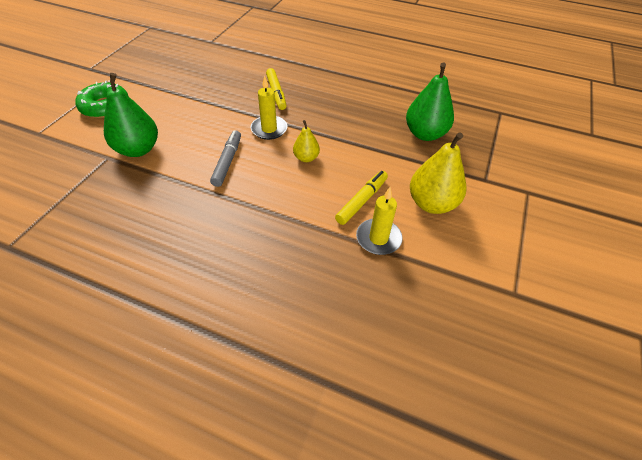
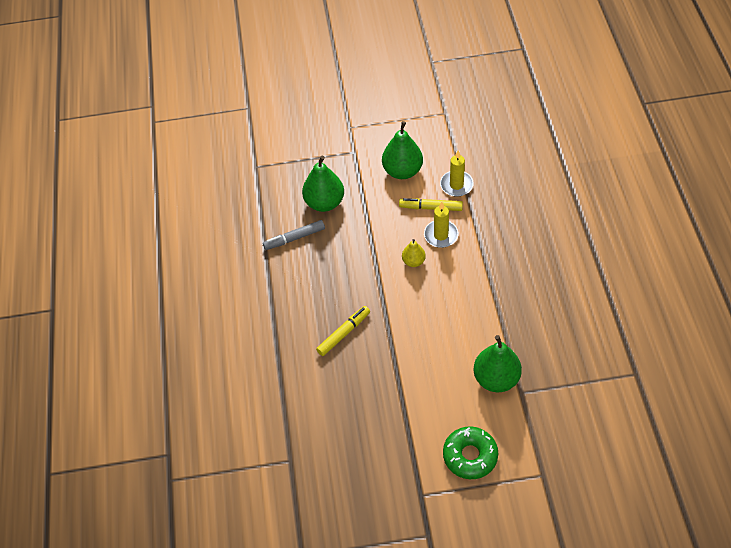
camera: 115 degrees left, 5 degrees up
(227, 162) = (458, 308): grey marker -> grey marker (294, 238)
(269, 129) = (399, 306): yellow candle -> yellow candle (441, 235)
(431, 204) = (402, 171): yellow pear -> green pear

